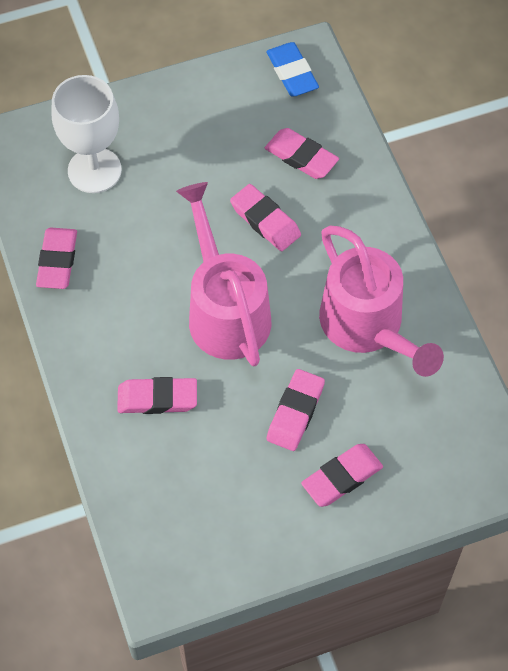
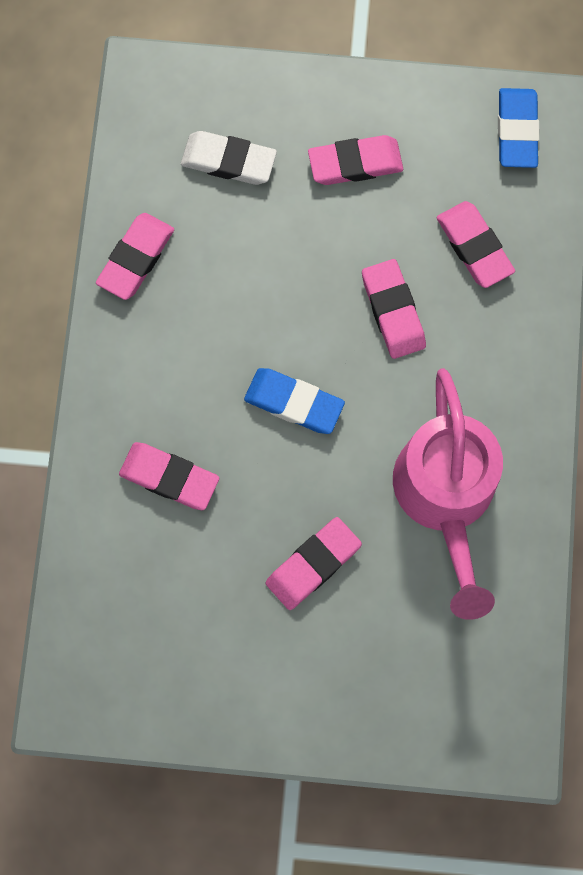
camera: 25 degrees right, 15 degrees up
(94, 170) = (228, 161): white goblet -> white eraser
(224, 309) = (294, 402): pink watering can -> blue eraser
(342, 477) = (327, 666): pink eraser -> pink eraser (355, 163)

